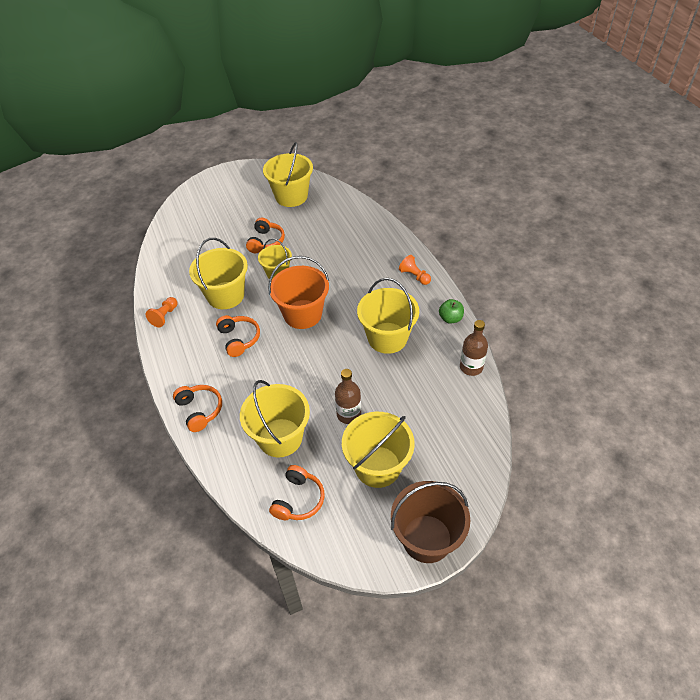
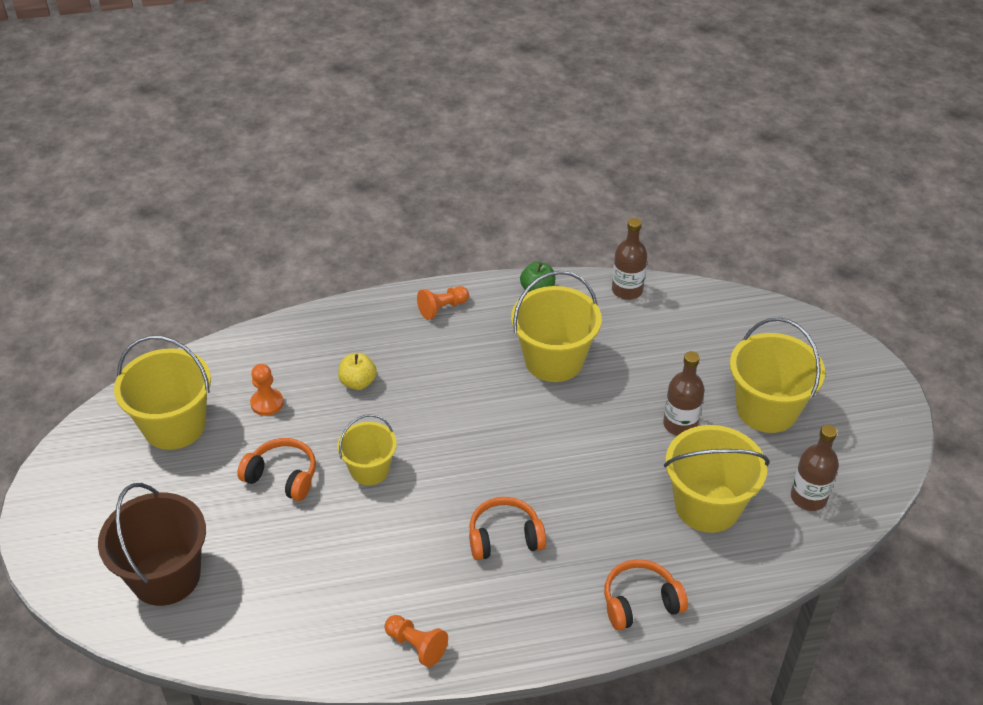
camera: 80 degrees left, 5 degrees down
(225, 295) = (396, 548): yellow bucket -> none
(298, 499) = (808, 497): orange headphones -> brown bottle
(302, 314) = (476, 449): orange bucket -> none
(315, 223) = (267, 403): none -> orange pawn
(340, 254) = (358, 382): none -> yellow apple
(427, 538) = (868, 384): brown bucket -> brown bucket (166, 576)

